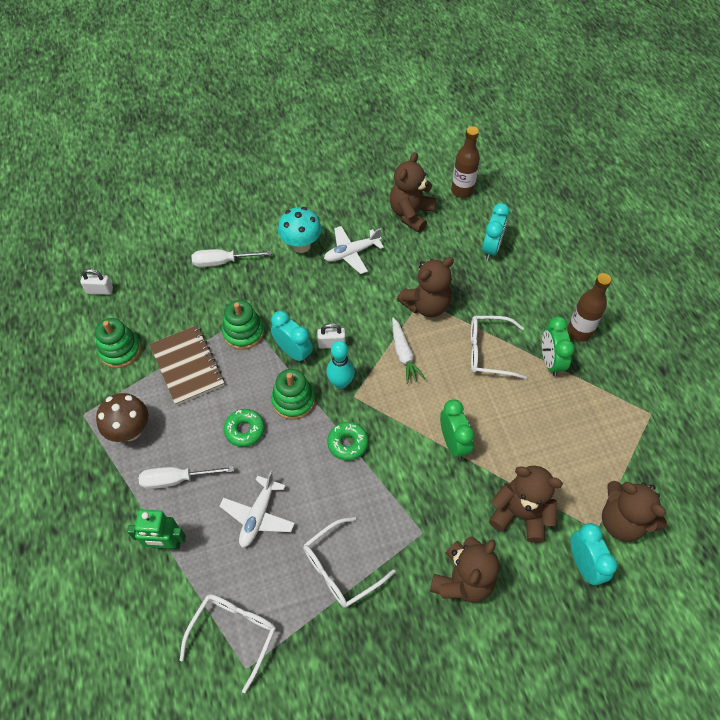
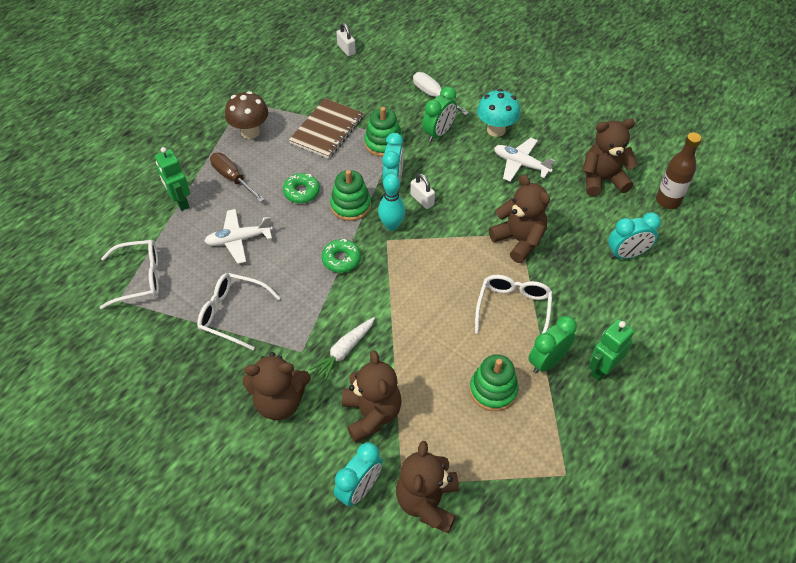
camera: 55 degrees right, 5 degrees down
(120, 350) = (308, 88): green stacking toy -> green stacking toy (493, 390)
(176, 479) = (232, 178): white screwdriver -> brown screwdriver
(403, 354) = (455, 251): white carrot -> white carrot (344, 351)
(426, 305) = (519, 240): brown teddy bear -> brown teddy bear turned 150 degrees counterclockwise
(453, 443) = (400, 330): green clock -> green clock (439, 133)
(488, 351) = (513, 308): white glasses -> white glasses turned 45 degrees clockwise
(579, 332) = (602, 369): brown bottle -> green robot

